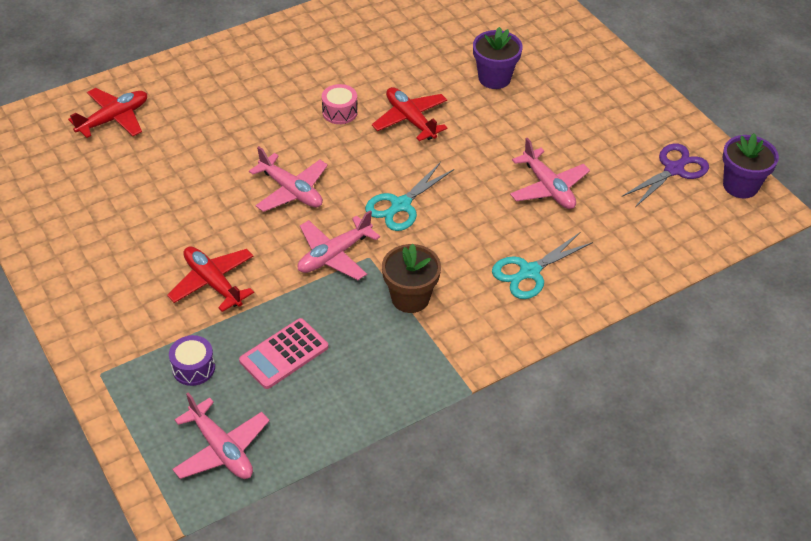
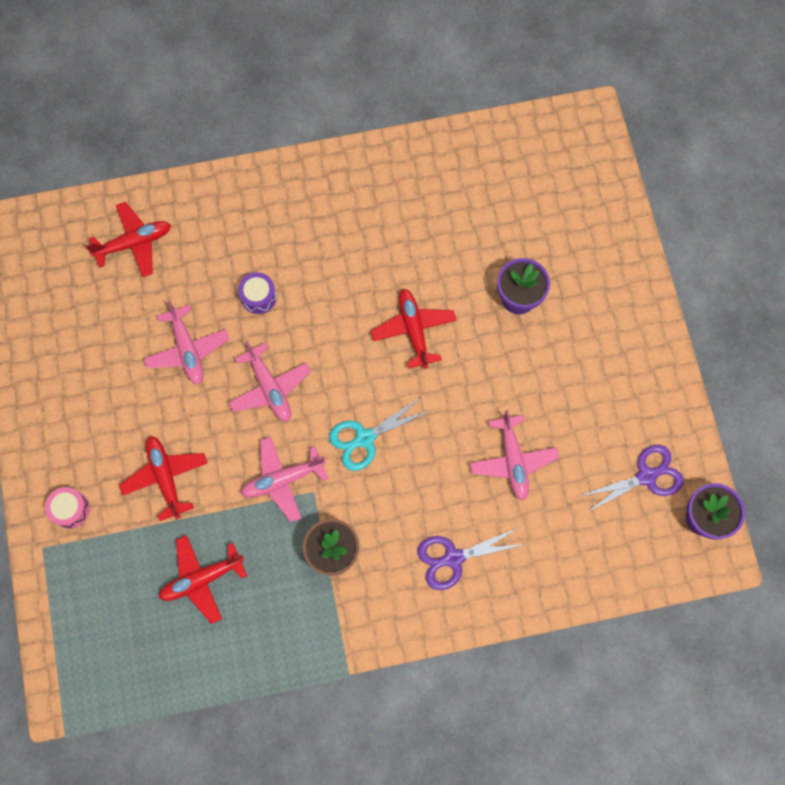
camera: 20 degrees right, 25 degrees up
(193, 368) = (121, 568): purple drum -> purple drum (258, 297)
(221, 449) = (119, 662): pink plane -> pink plane (187, 350)
(284, 354) = (202, 579): pink calculator -> red plane
(340, 112) = (349, 299): pink drum -> pink drum (71, 509)
(529, 272) = (453, 558): turquoise scissors -> purple scissors

